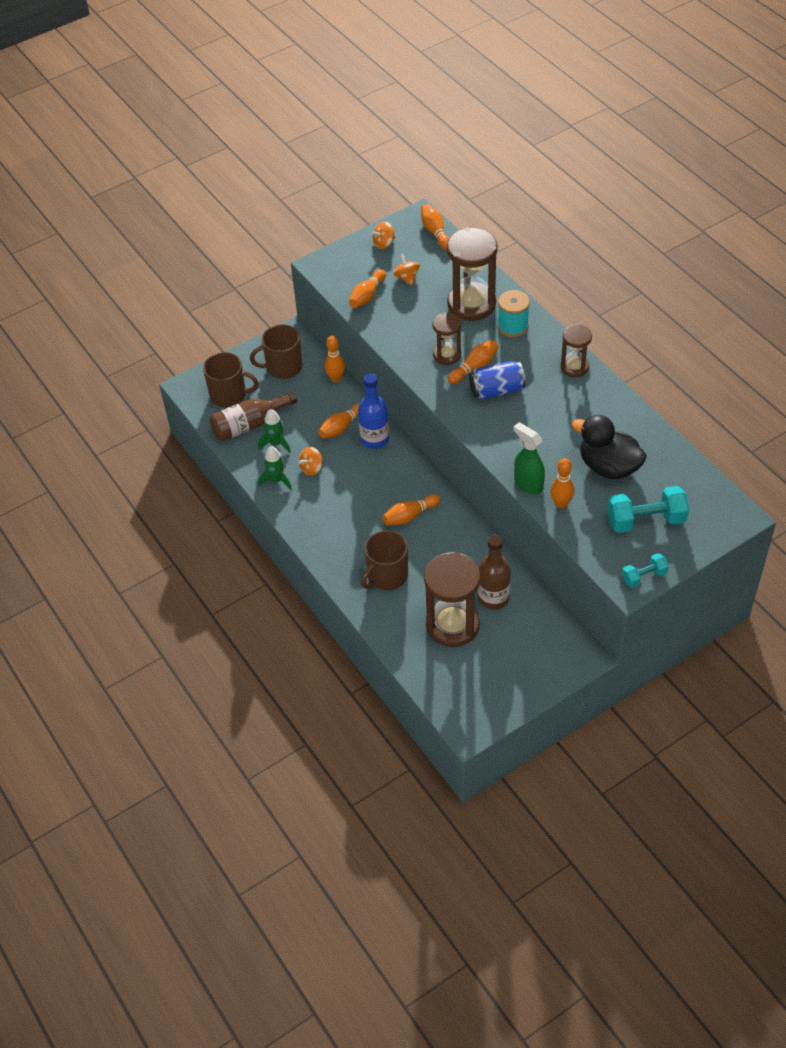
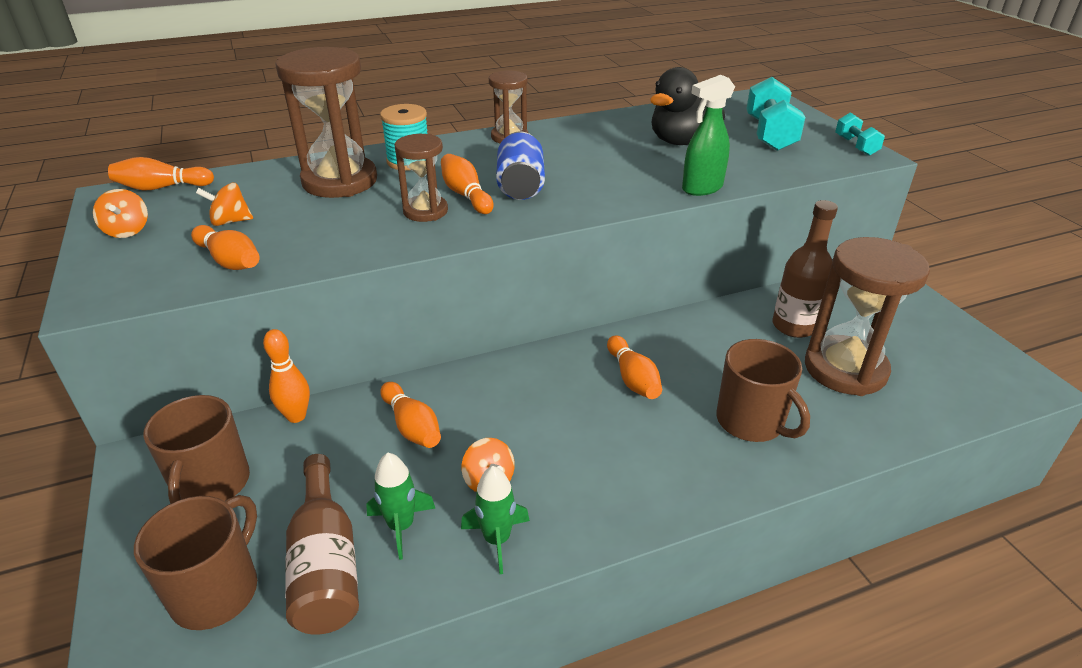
camera: 80 degrees left, 15 degrees down
(374, 439) = (460, 391): blue bottle -> none
(561, 504) = (739, 173): orange bowling pin -> none

